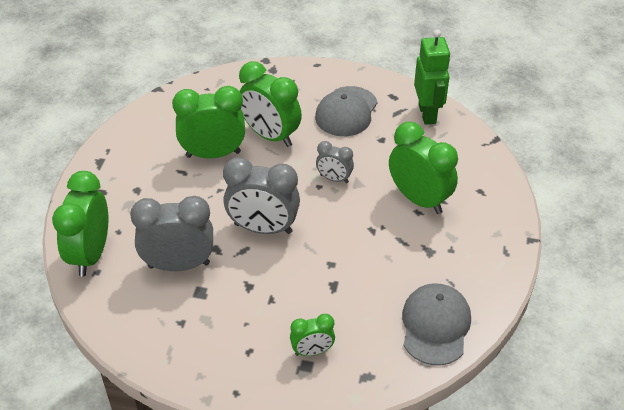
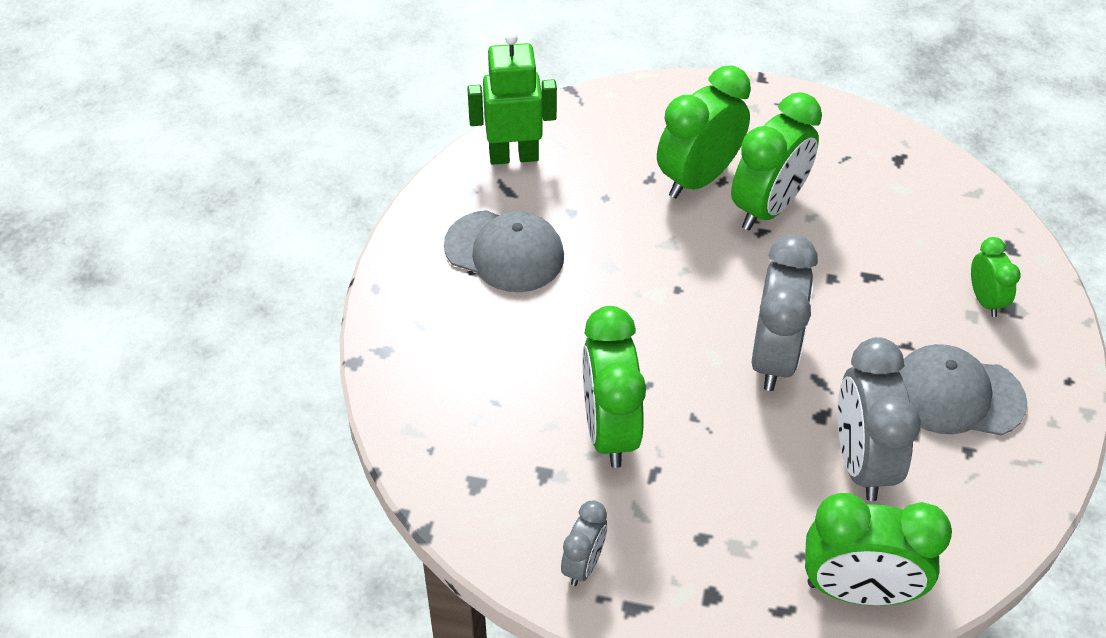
camera: 90 degrees left, 5 degrees up
(270, 136) = (563, 351): green clock -> green clock (767, 207)
(334, 179) = (661, 270): grey clock -> grey clock (583, 564)
(435, 326) = (918, 178): grey cap -> grey cap (956, 395)

